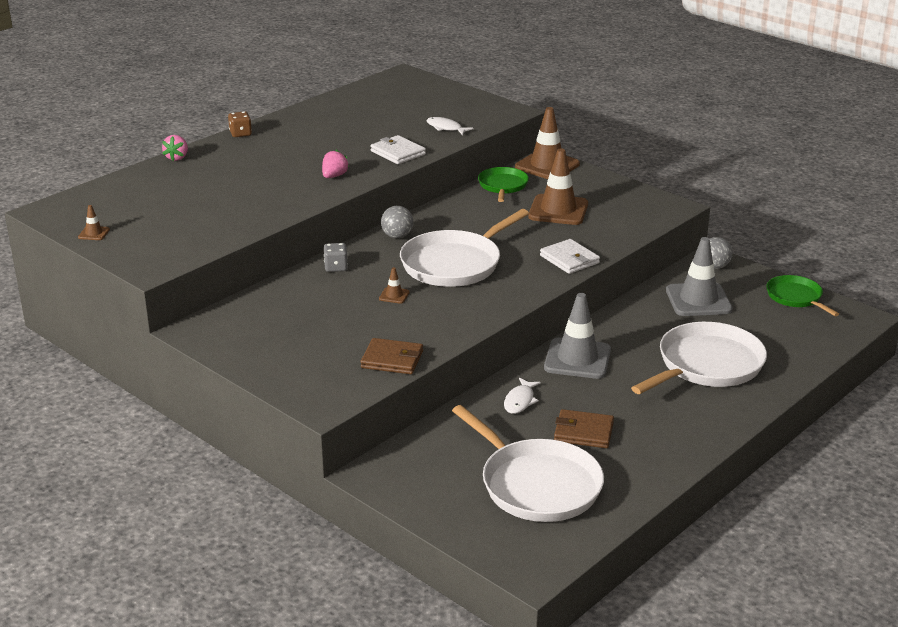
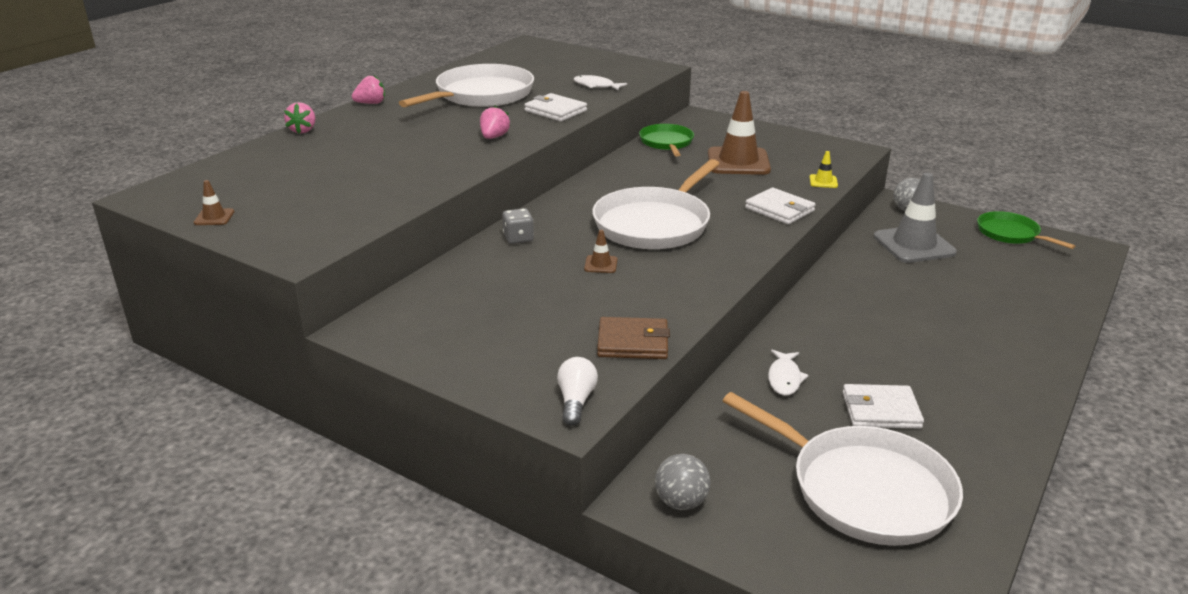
camera: 10 degrees left, 0 degrees up
(240, 134) = (371, 103): brown dice -> pink strawberry
(332, 397) = (576, 401): none -> white light bulb
(397, 236) = (575, 200): grey ball -> grey ball (681, 502)
(547, 166) = (702, 121): brown traffic cone -> none
(577, 359) = (823, 321): grey traffic cone -> none
(583, 432) = (881, 410): brown wallet -> white wallet
(624, 236) = (823, 181): none -> yellow traffic cone
(707, 365) = (969, 314): white pan -> white pan (481, 95)

